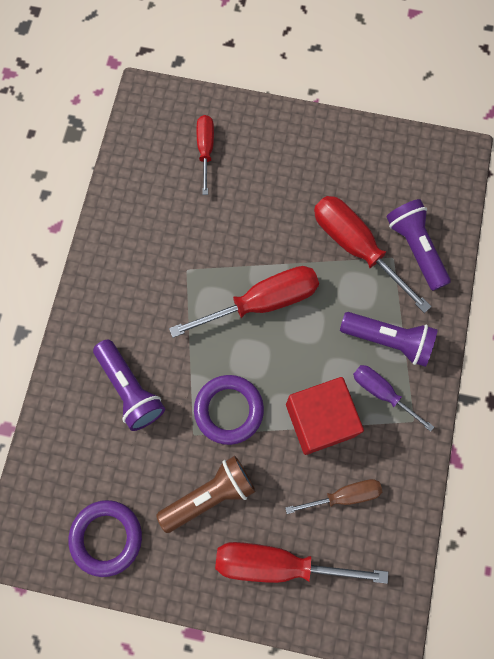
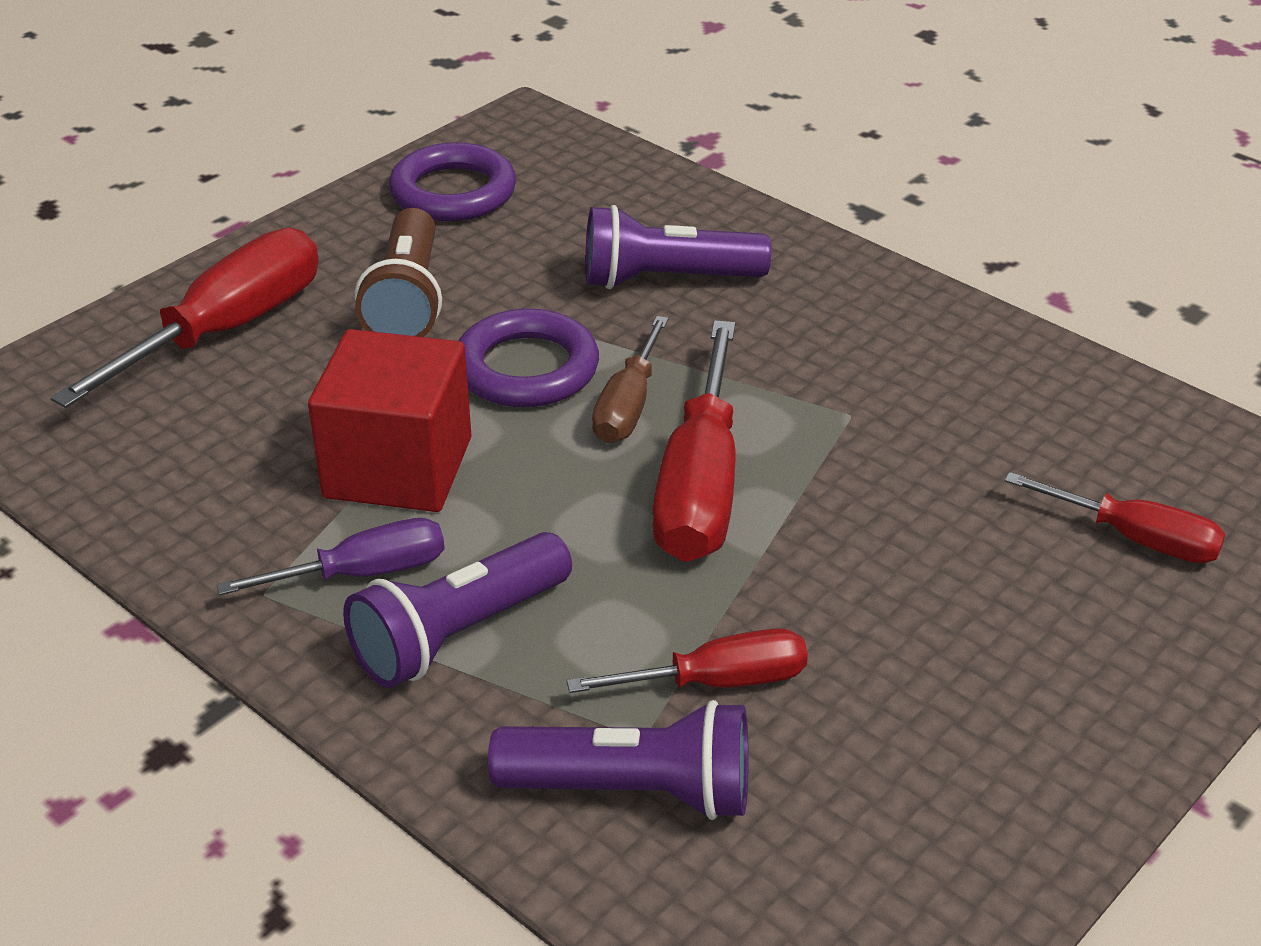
camera: 120 degrees right, 35 degrees down
(344, 495) = (239, 442): brown screwdriver -> brown screwdriver (628, 406)
(356, 247) = (717, 682): red screwdriver -> red screwdriver, size x0.59

